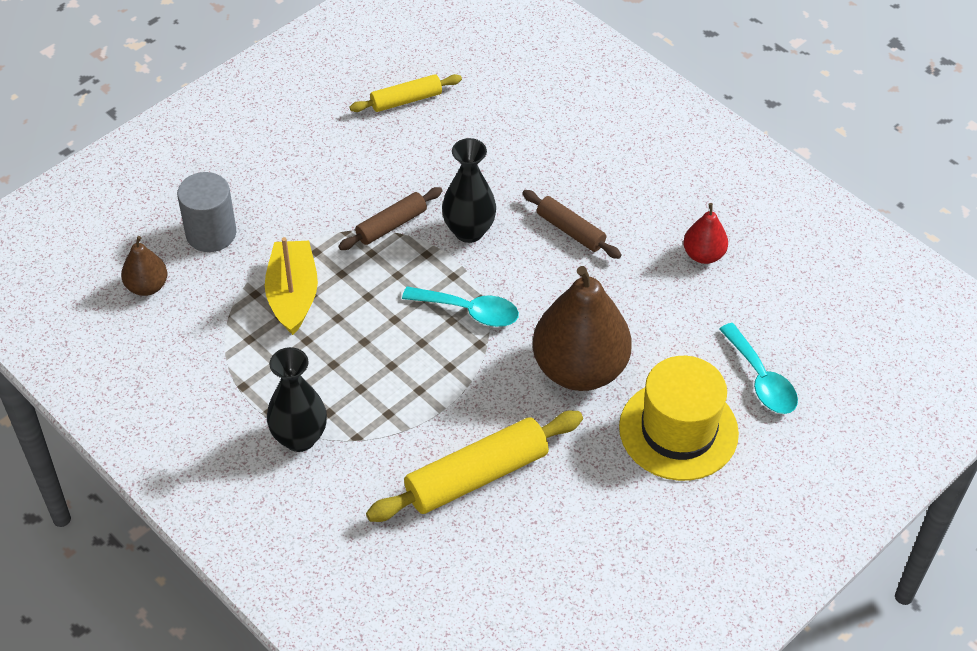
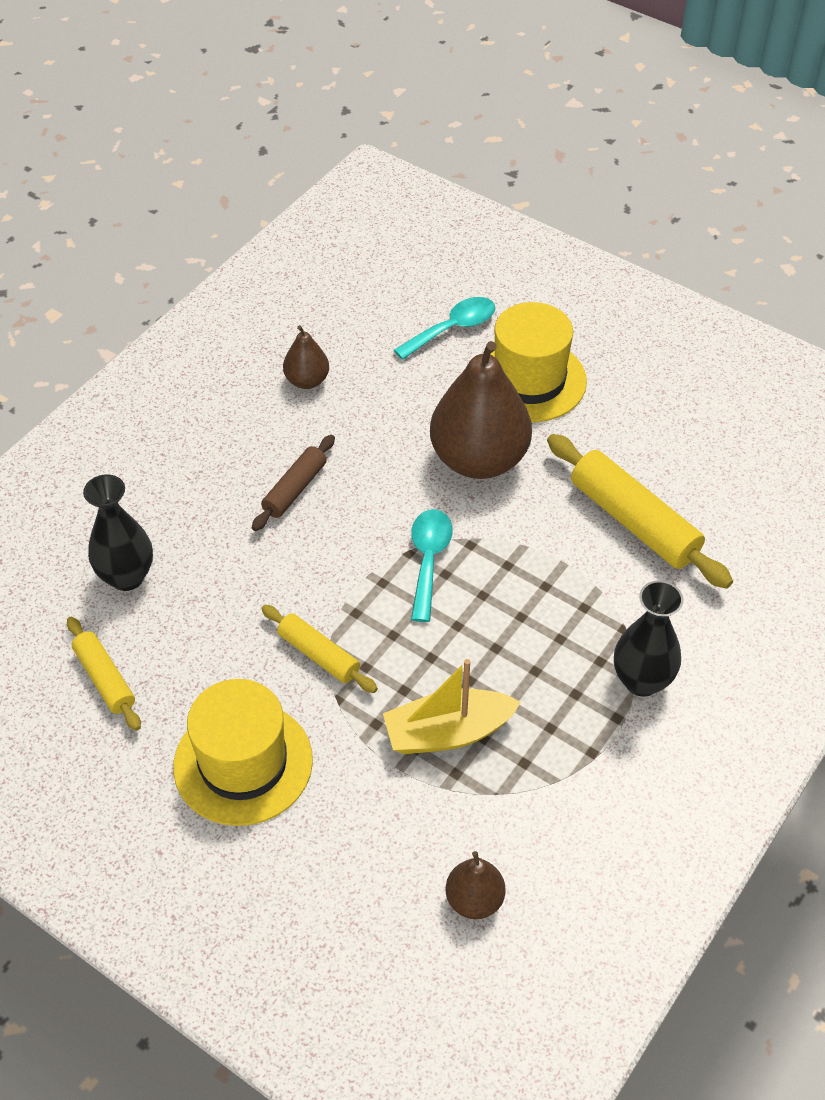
camera: 100 degrees left, 0 degrees up
(211, 233) = (371, 848): grey cylinder -> none
(307, 170) = (243, 763): none -> yellow hat
(391, 225) = (319, 655): brown rolling pin -> yellow rolling pin
(469, 231) = (313, 579): black vase -> black vase (127, 577)
(703, 255) = (307, 380): red pear -> brown pear

